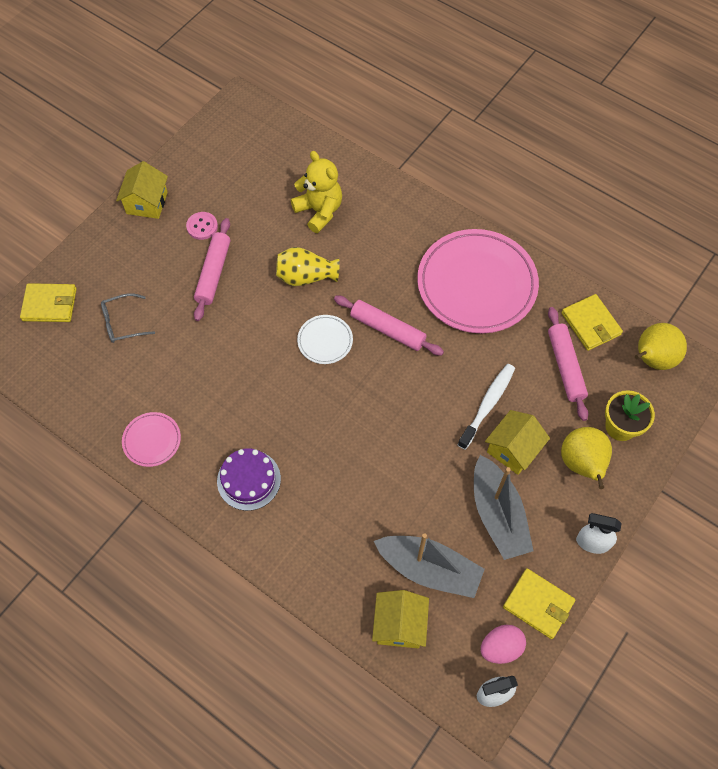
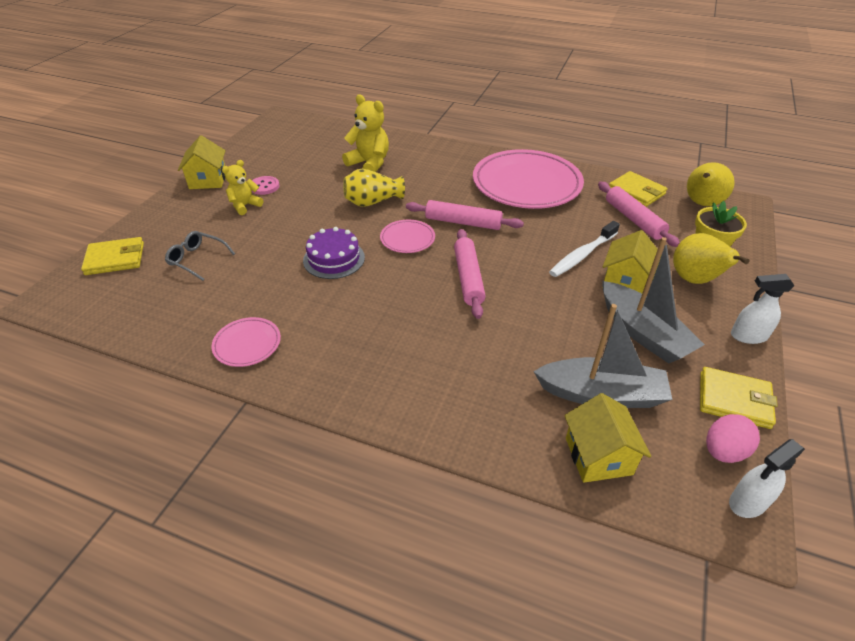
camera: 15 degrees left, 20 degrees down
(122, 323) = (197, 259): grey glasses -> grey glasses turned 60 degrees clockwise
(178, 253) = (245, 206): none -> yellow teddy bear
(213, 273) = (283, 212): pink rolling pin -> pink rolling pin (468, 278)
(249, 480) = (368, 356): purple cake -> purple cake (334, 259)
(325, 341) = (407, 239): white plate -> pink plate
(487, 404) = (582, 255): white toothbrush -> white toothbrush turned 150 degrees counterclockwise

